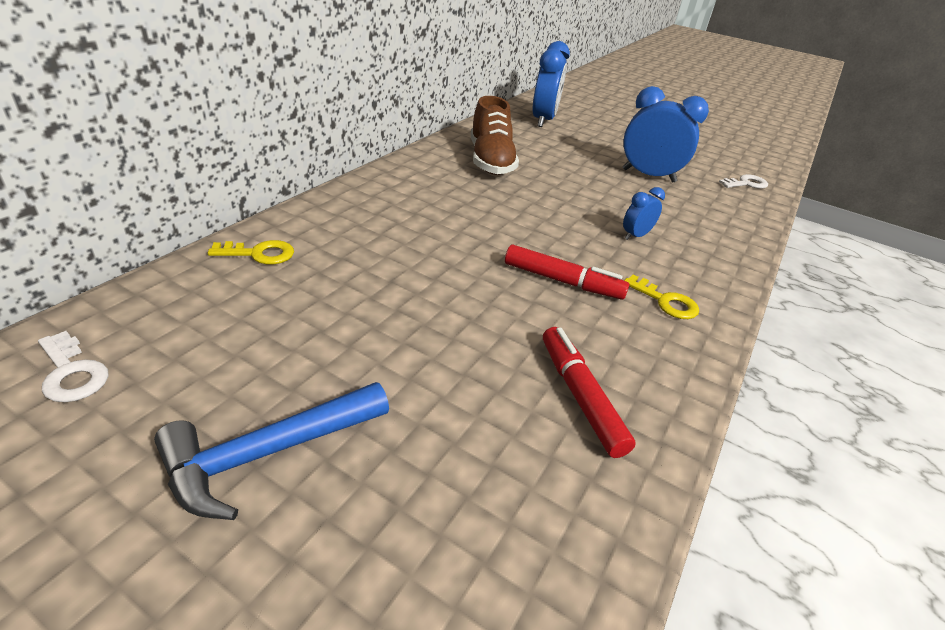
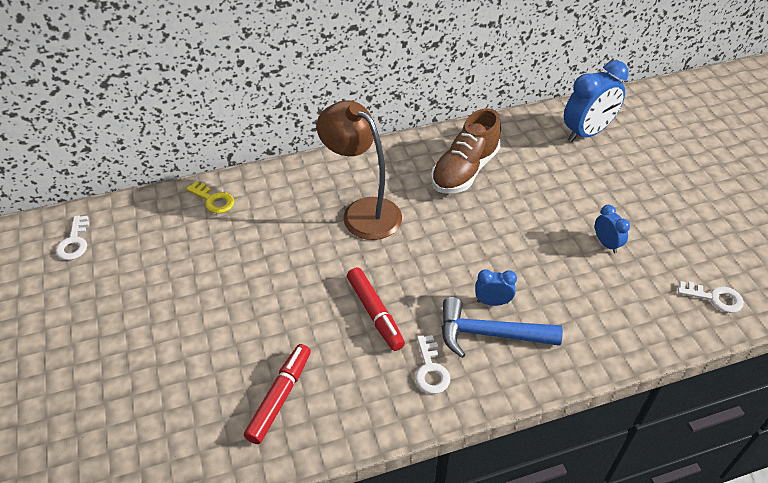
camera: 45 degrees right, 10 degrees up
(267, 454) = (107, 332): blue hammer -> blue hammer (489, 334)
(443, 212) = (362, 212): none -> brown lamp
(648, 176) = (606, 244): blue clock -> blue clock, size x0.50
(665, 301) = (431, 370): yellow key -> white key

